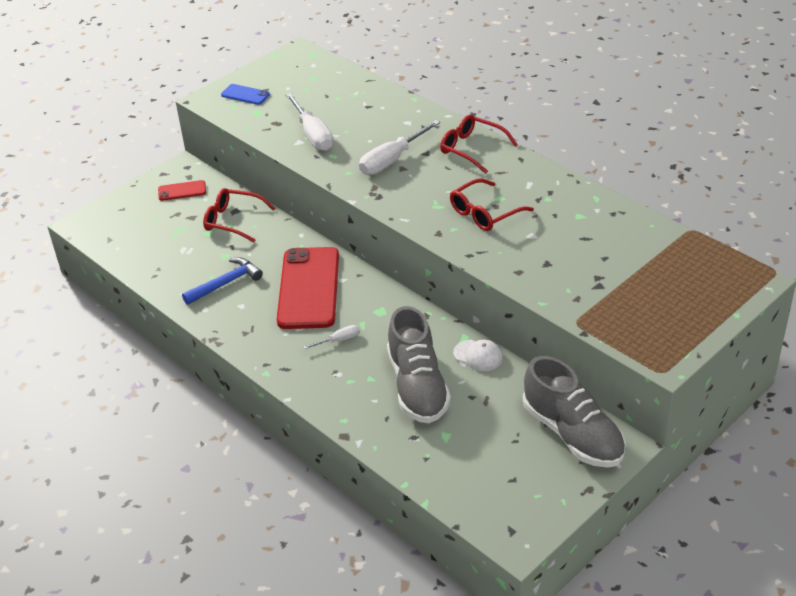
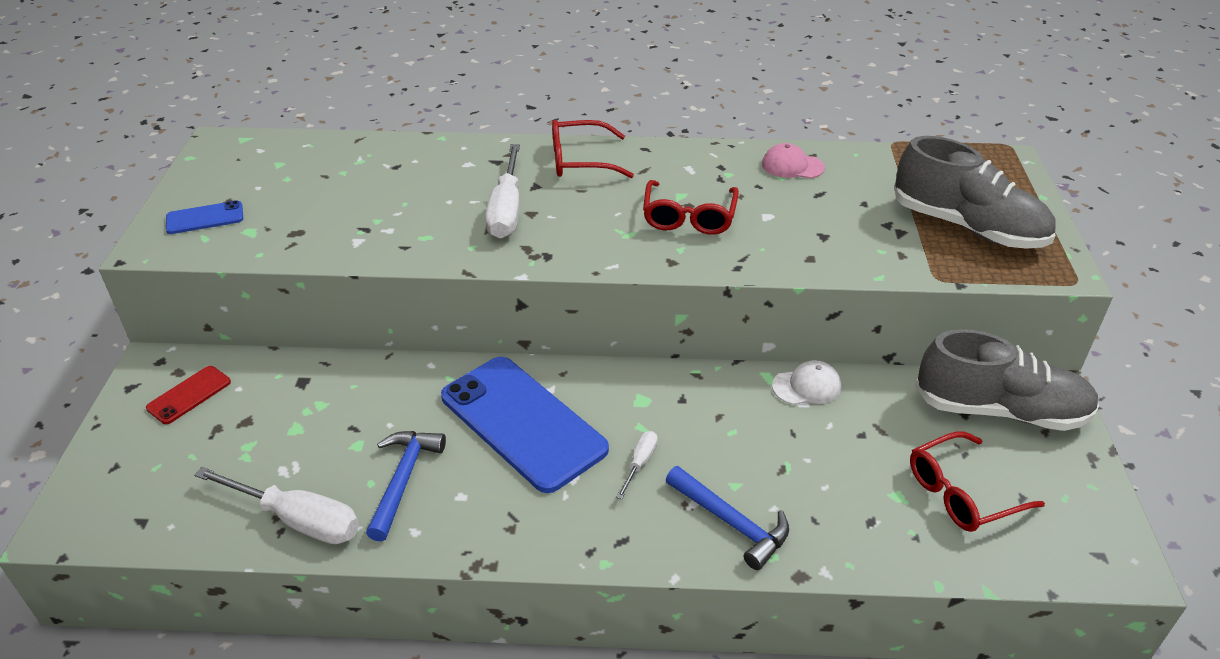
camera: 45 degrees left, 0 degrees up
(233, 221) = (316, 395): red glasses -> red glasses (962, 492)
(309, 288) = (523, 423): red phone -> blue phone
(313, 134) = (366, 225): white screwdriver -> white screwdriver (298, 519)
(345, 393) = (731, 522): none -> blue hammer
(417, 386) = (796, 460): grey shoe -> grey shoe (967, 227)
(596, 213) = (792, 166): none -> pink cap

